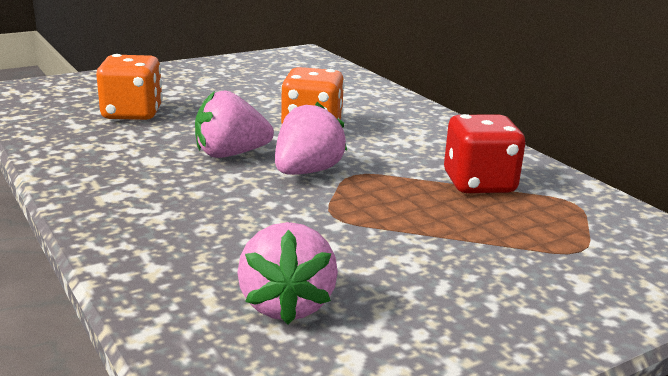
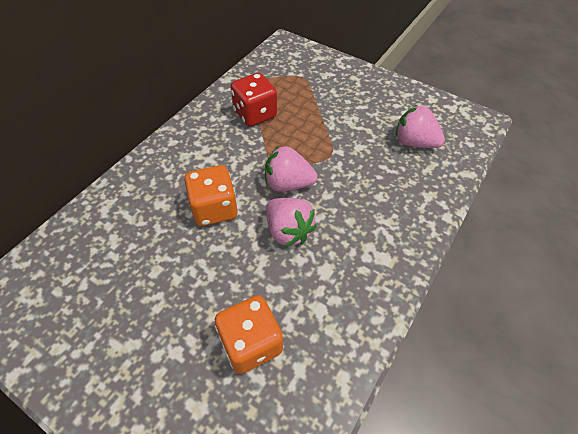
camera: 115 degrees left, 30 degrees up
(286, 305) = (414, 142): pink strawberry -> pink strawberry turned 120 degrees counterclockwise

